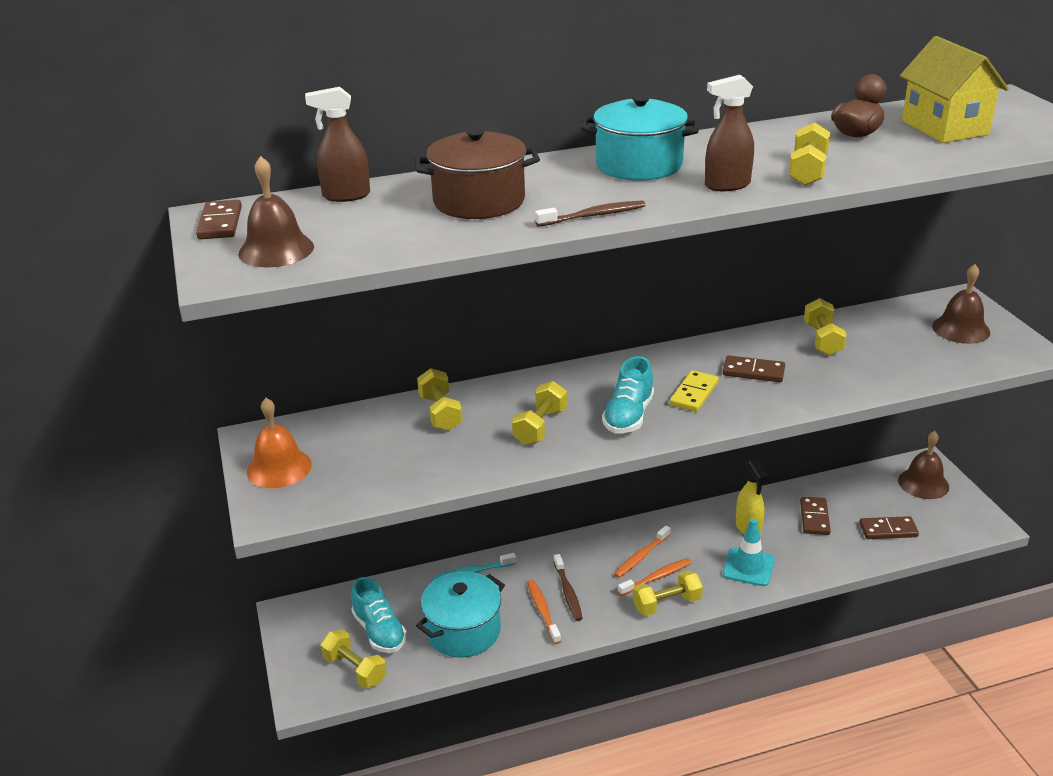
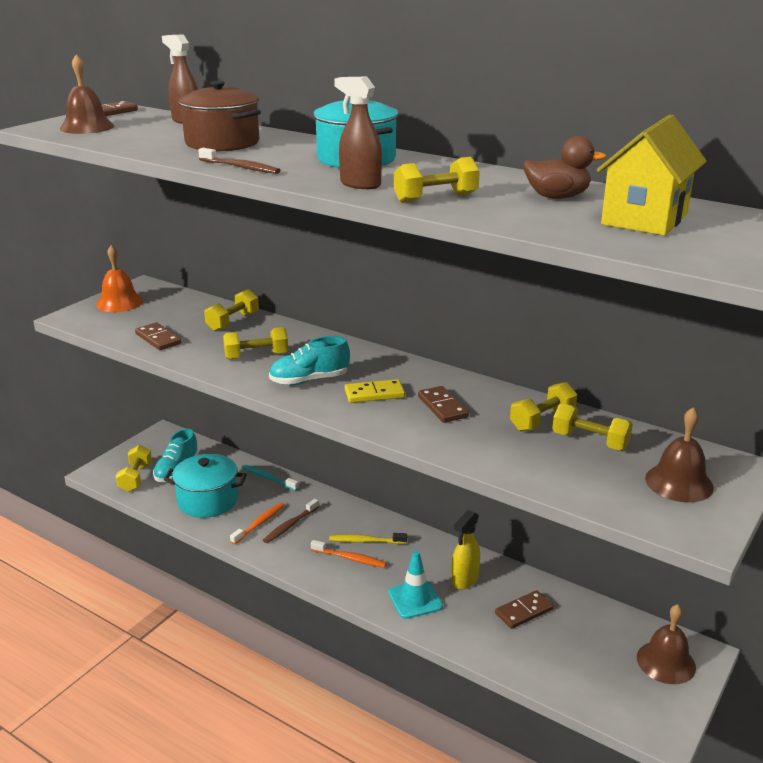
camera: 50 degrees right, 5 degrees down
(641, 556) = (366, 541): orange toothbrush -> yellow toothbrush
(667, 604) = (325, 576): yellow dumbbell -> yellow dumbbell (590, 441)
(888, 530) = (564, 663): brown domino -> brown domino (158, 339)

